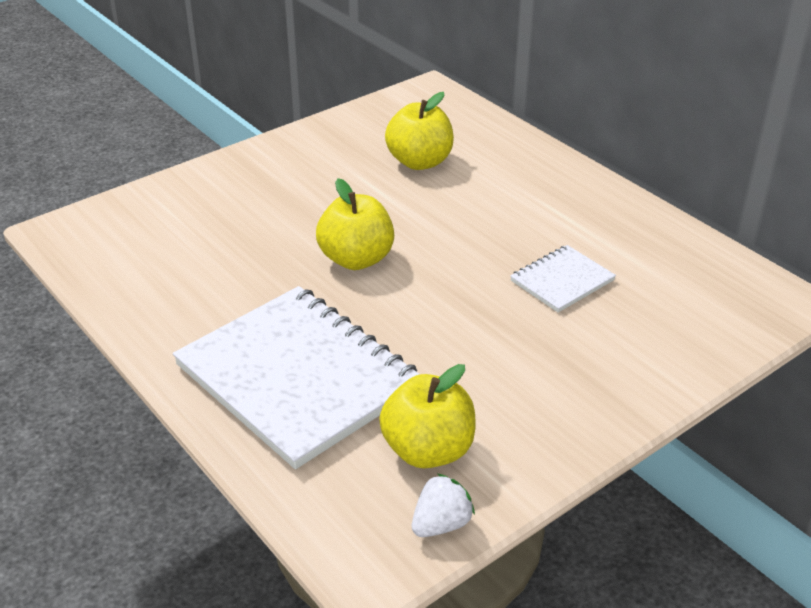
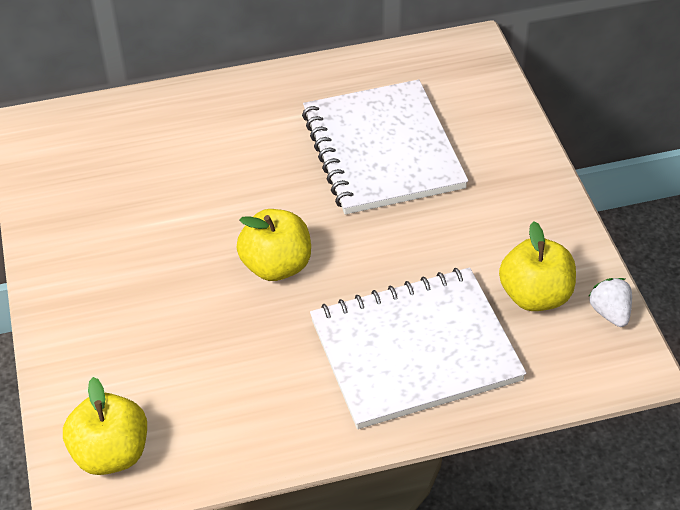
camera: 65 degrees left, 10 degrees up
(419, 162) = (153, 175): yellow apple -> yellow apple (111, 453)
(562, 280) = (382, 150): white notebook -> white notebook, size x2.16

